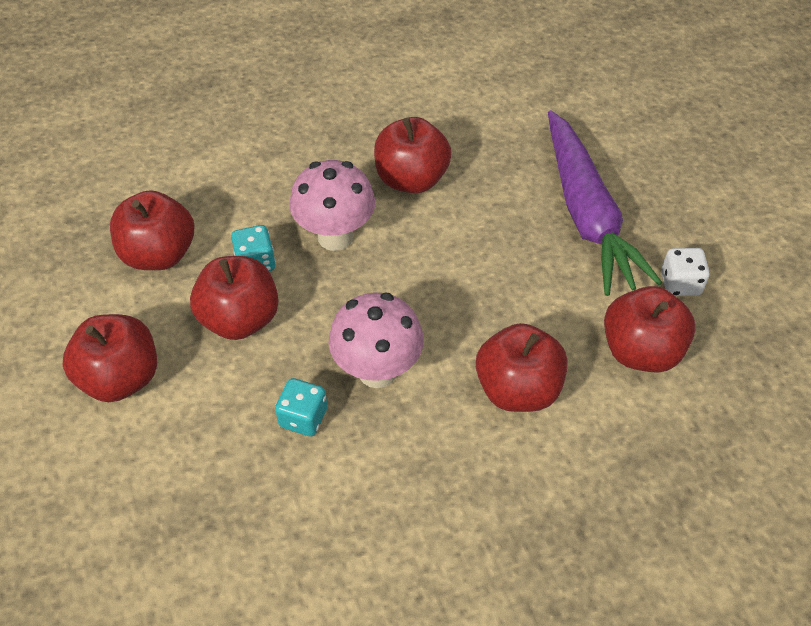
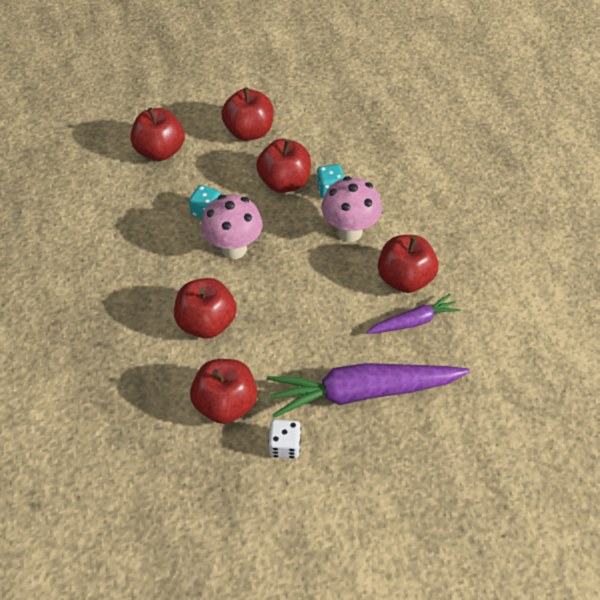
camera: 95 degrees right, 0 degrees up
(159, 254) = (341, 143): red apple -> red apple (160, 151)
(476, 170) = (413, 321): none -> purple carrot

